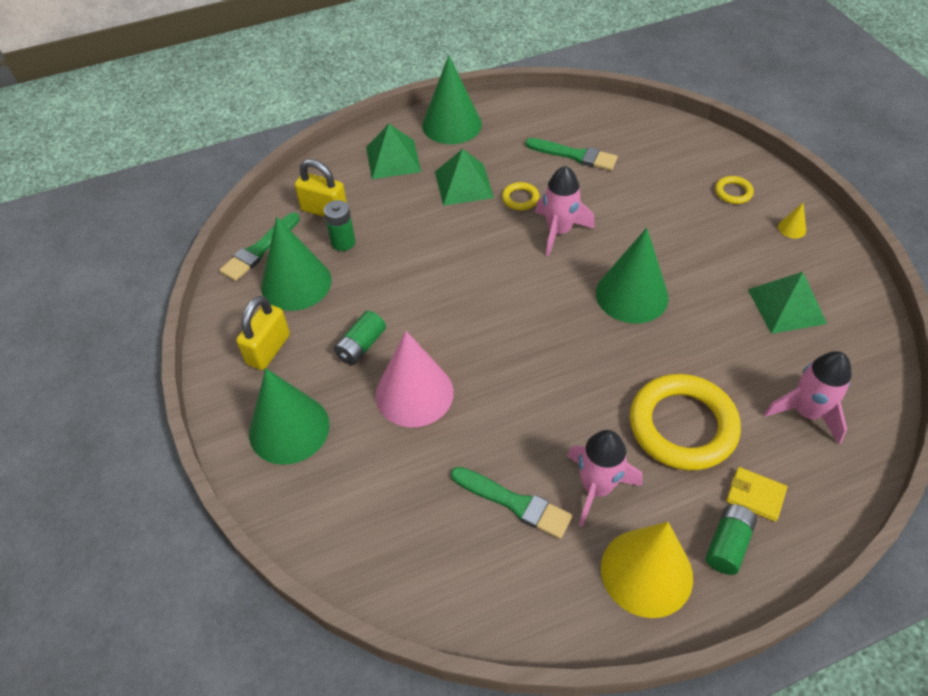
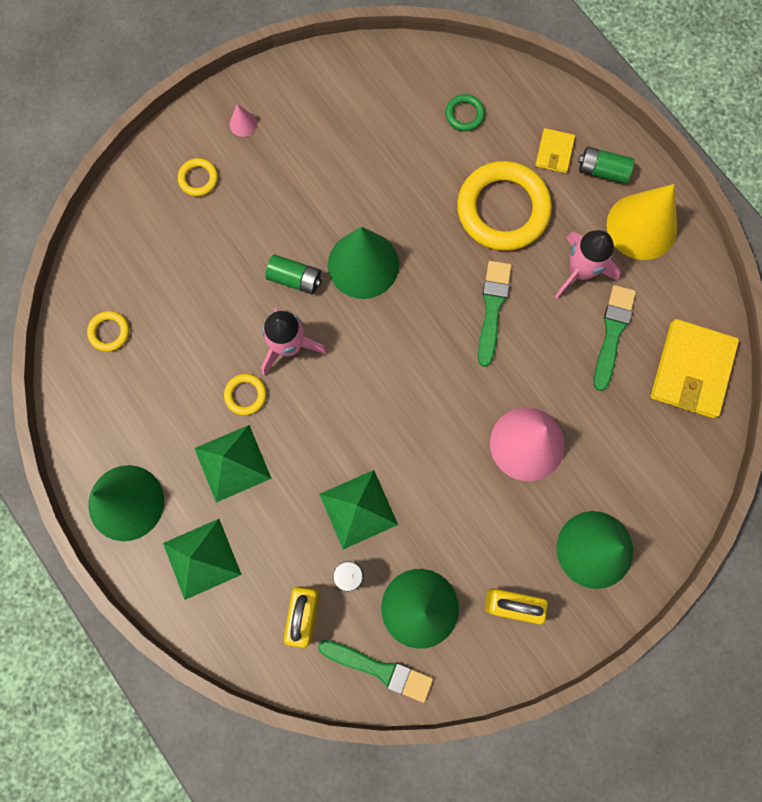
camera: 105 degrees left, 25 degrees up
(361, 346) = (485, 510): green battery -> green battery (295, 279)
(449, 580) = (692, 370): none -> yellow wallet
(574, 155) = (163, 347): green brush -> green brush (492, 308)
(594, 127) = (109, 332): none -> yellow ring
(786, 306) = (348, 129): green pyramid -> green pyramid (358, 509)
(792, 228) = (243, 124): yellow cone -> pink cone
(806, 412) = (464, 114): pink rocket -> green ring

